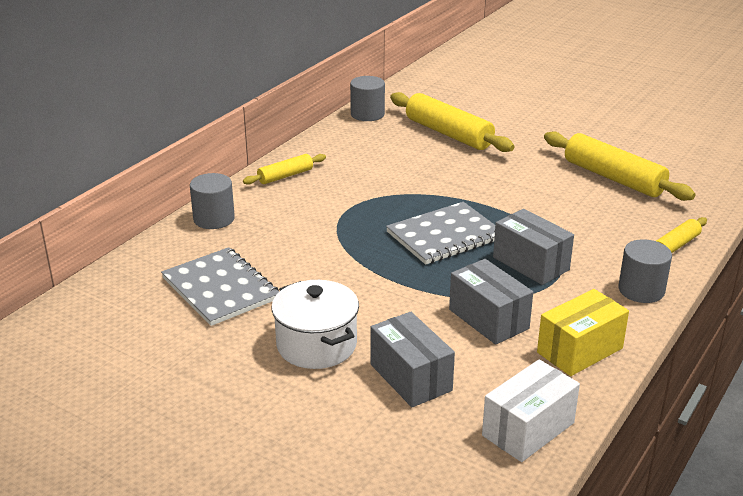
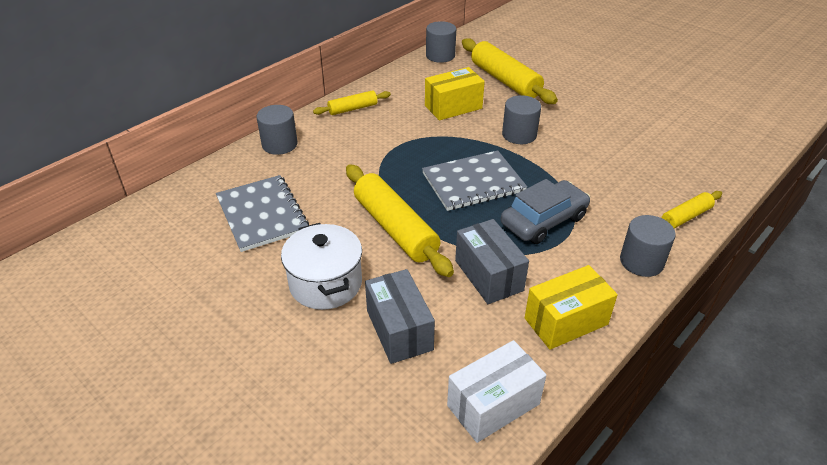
camera: 10 degrees right, 10 degrees up
(399, 165) = (453, 107): none -> yellow box
(480, 185) = (519, 134): none -> grey cylinder
(531, 263) = (543, 220): grey box -> grey car
(613, 178) = (643, 139): yellow rolling pin -> yellow rolling pin (395, 228)

